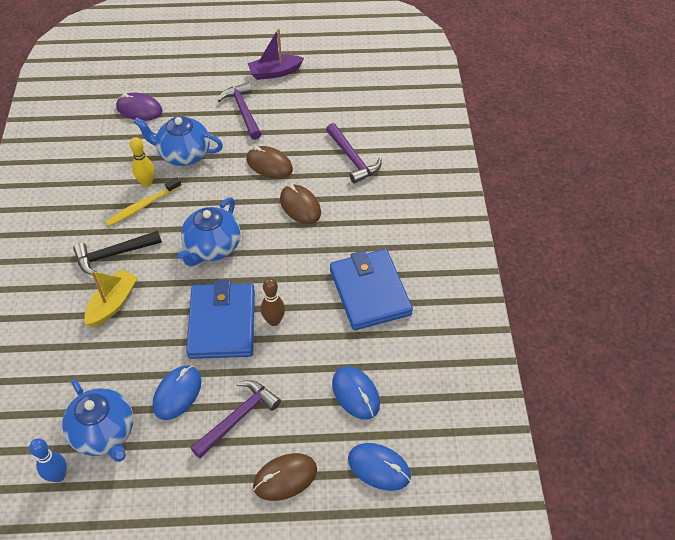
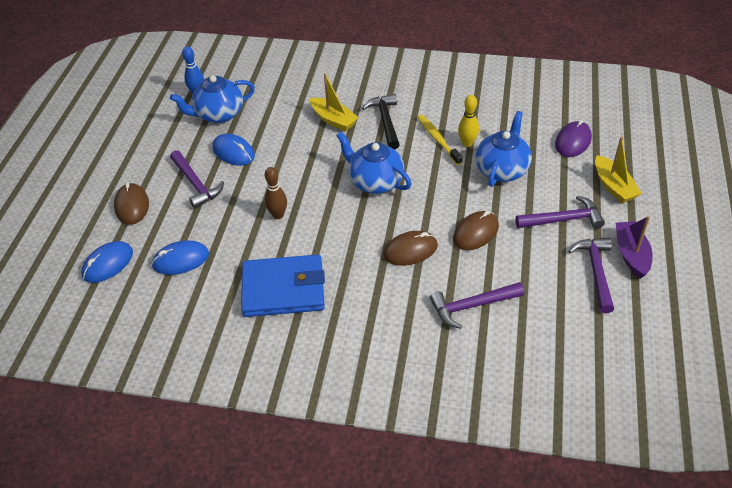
camera: 105 degrees right, 5 degrees down
(197, 83) = (613, 186): none -> yellow boat
(222, 323) = (288, 182): blue wallet -> none
(298, 91) = (596, 272): none -> purple hammer

